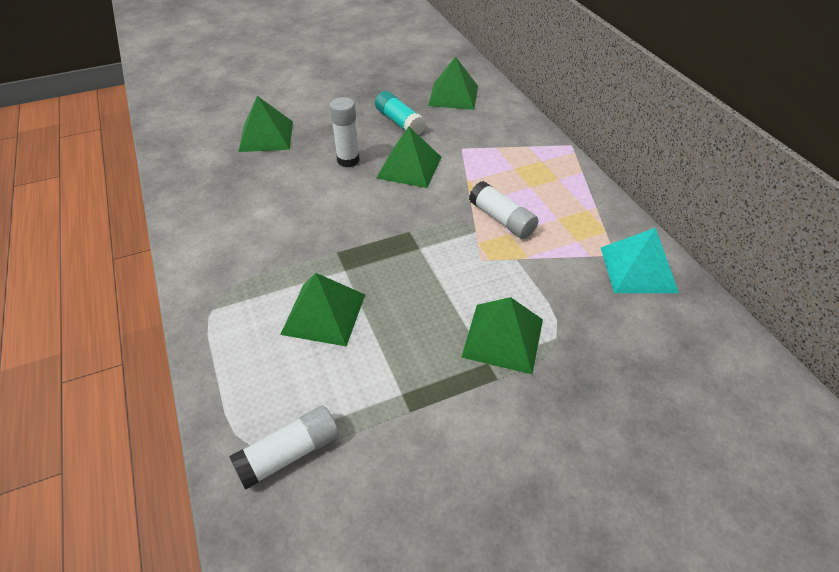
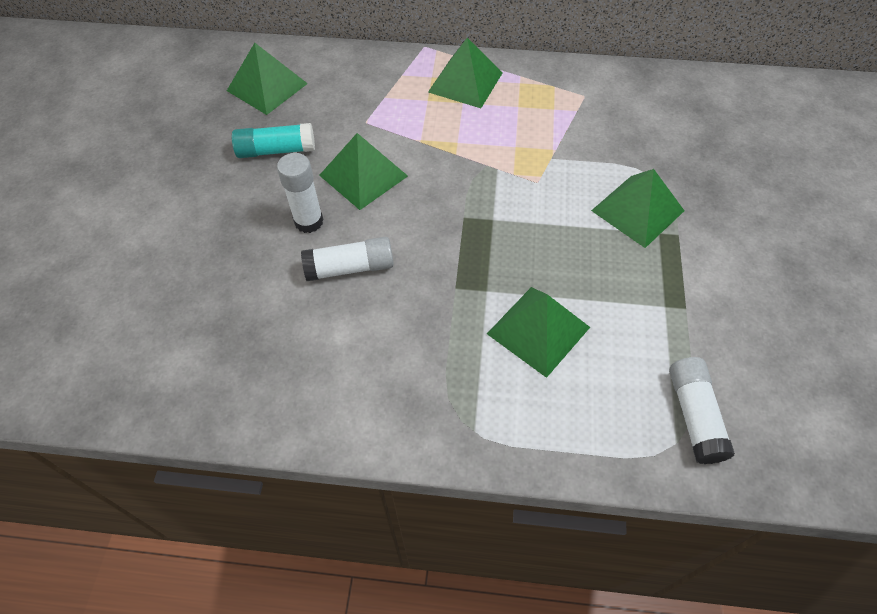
camera: 60 degrees left, 10 degrees up
(266, 136) = (191, 283): green pyramid -> green pyramid (465, 82)
(501, 219) = (493, 143): white glue stick -> white glue stick (350, 268)
(638, 269) = (609, 91): turquoise pyramid -> none

